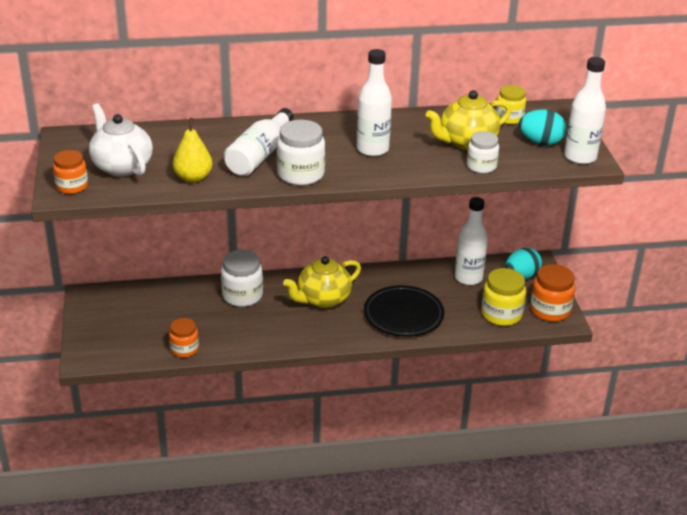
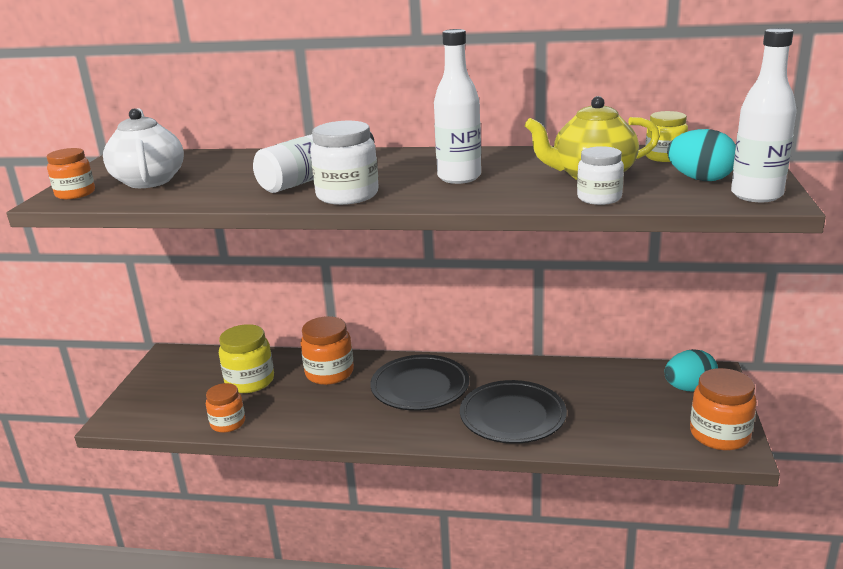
camera: 20 degrees right, 10 degrees down
(193, 178) = (216, 193): yellow pear -> none
(242, 295) = (329, 373): white jar -> orange jar
(323, 299) = (420, 387): yellow teapot -> black plate
(468, 278) = (615, 383): white bottle -> none
(501, 314) = (647, 431): yellow jar -> yellow jar (250, 381)

